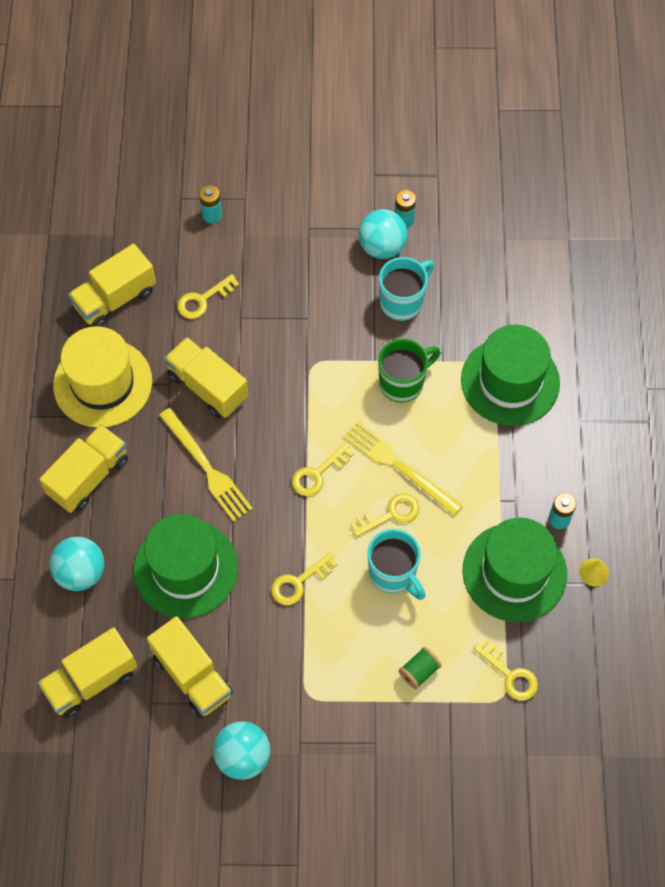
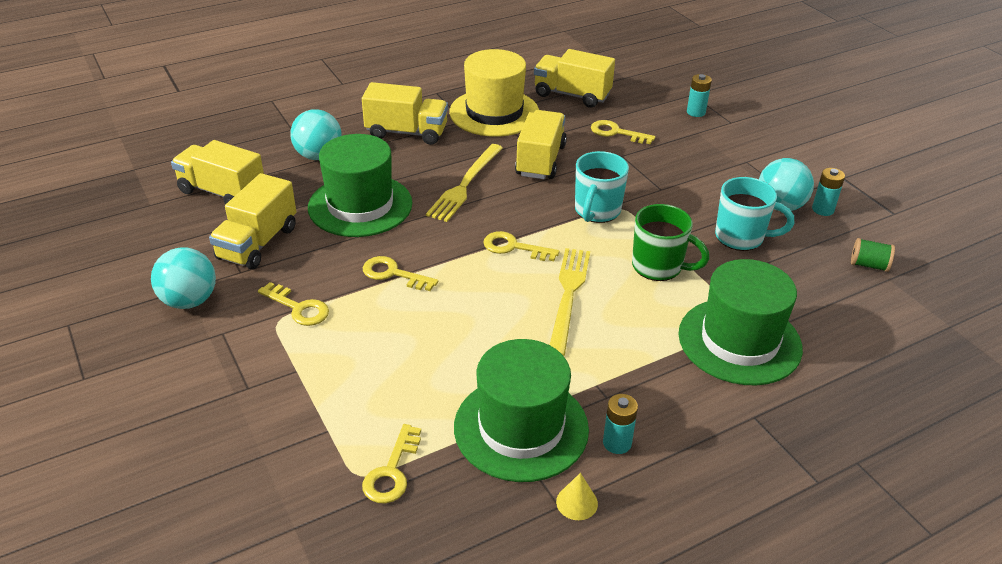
camera: 60 degrees right, 25 degrees down
(391, 514) = (512, 308): yellow key -> yellow key (299, 308)
(393, 573) = (449, 333): turquoise mug -> turquoise mug (596, 211)
(419, 671) = (350, 392): green spool -> green spool (868, 265)

